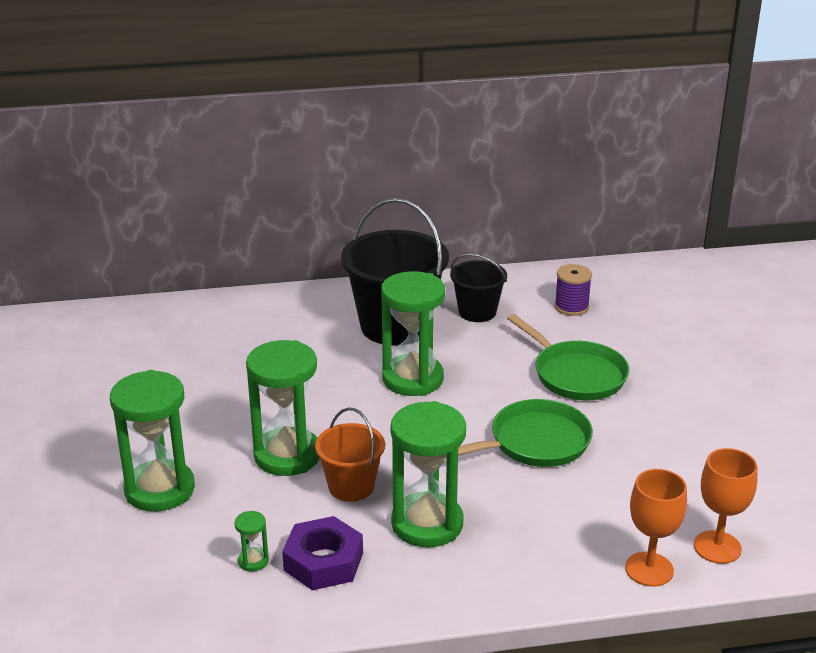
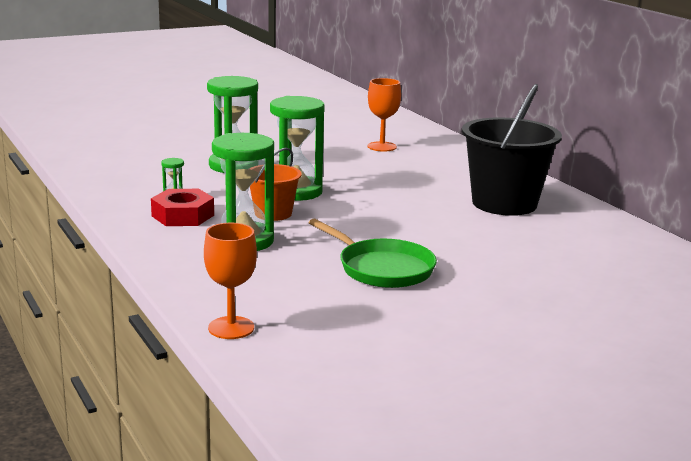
camera: 70 degrees right, 10 degrees down
(323, 561) = (183, 215): purple nut -> red nut
(412, 379) = (432, 217): green hourglass -> none
(477, 312) = (566, 229): black bucket -> none
(571, 307) = (629, 266): purple spool -> none
(576, 374) = (508, 277): green pan -> none
(717, 547) = (280, 358): orange goblet -> orange goblet (382, 147)

